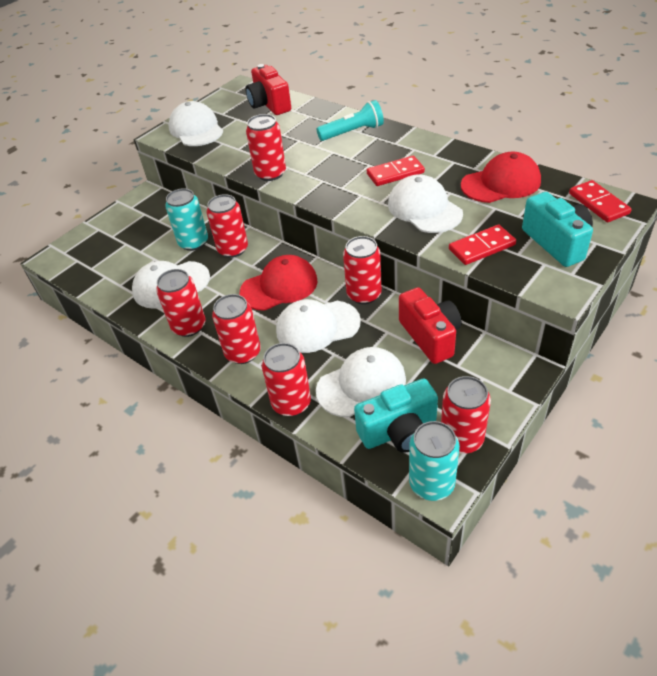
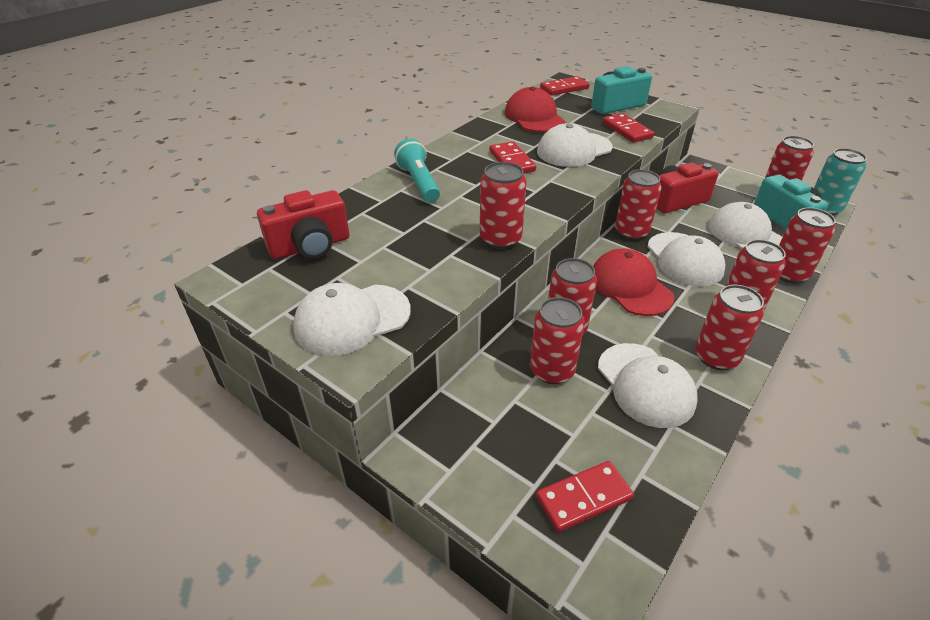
camera: 95 degrees left, 5 degrees down
(98, 253) = (583, 498): none -> red domino
(193, 242) = (552, 370): turquoise can -> red can

